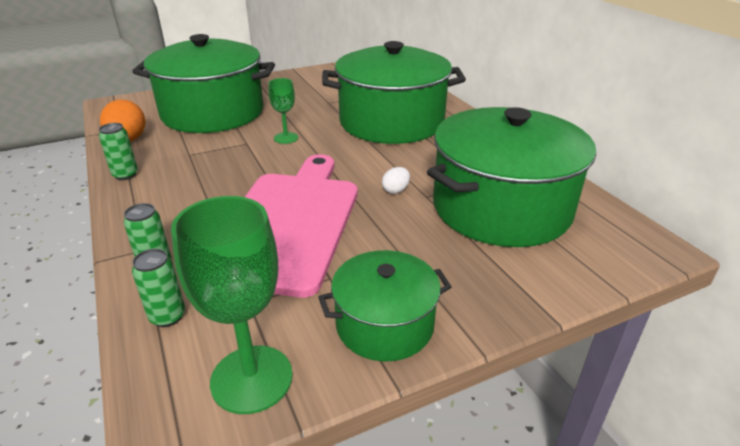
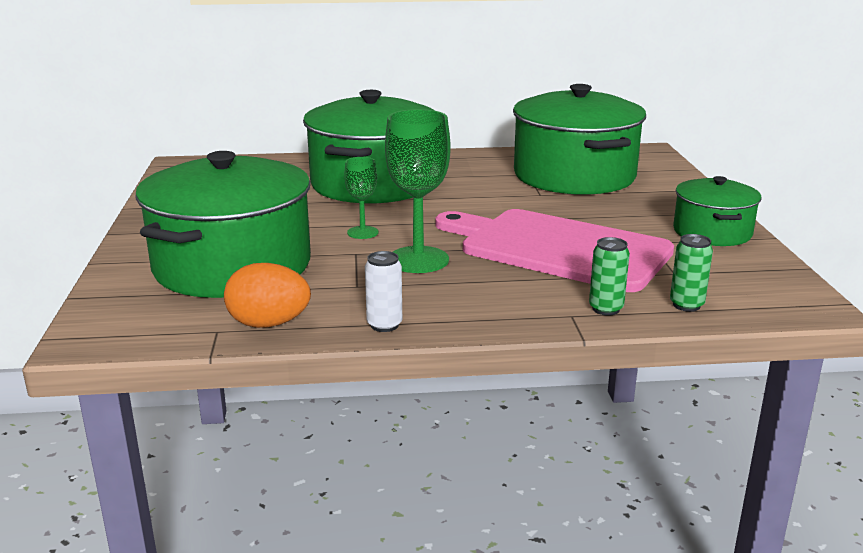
camera: 70 degrees left, 10 degrees down
(125, 175) = (384, 325): green can -> white can
(251, 378) = (764, 278): green goblet -> green goblet (418, 260)
(395, 190) = (522, 203): white egg -> none

